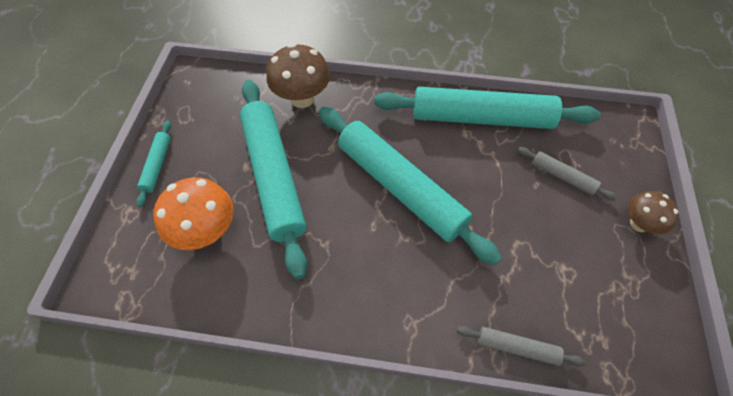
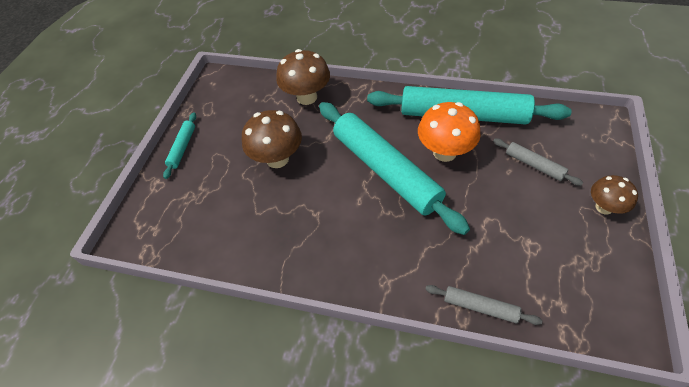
camera: 10 degrees right, 5 degrees down
(207, 232) = (218, 201): orange mushroom -> orange mushroom (444, 152)
(274, 177) = (277, 159): turquoise rolling pin -> brown mushroom

